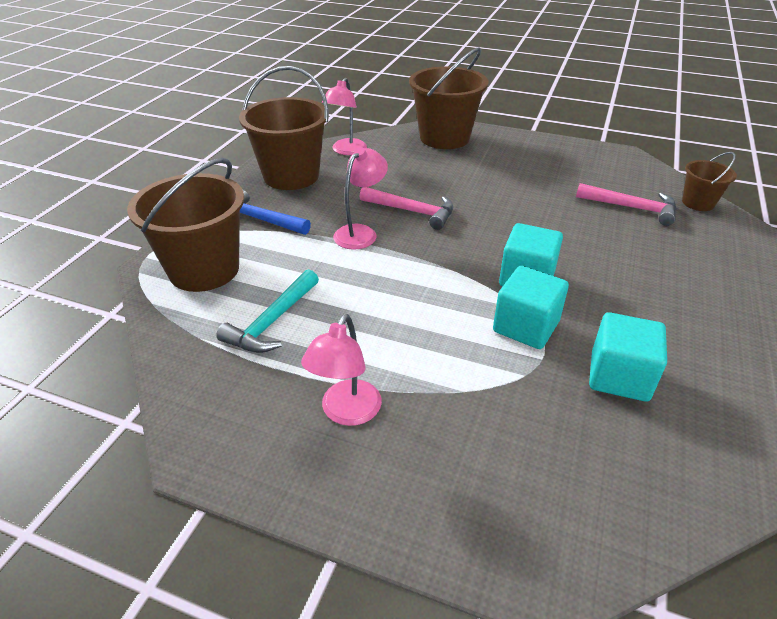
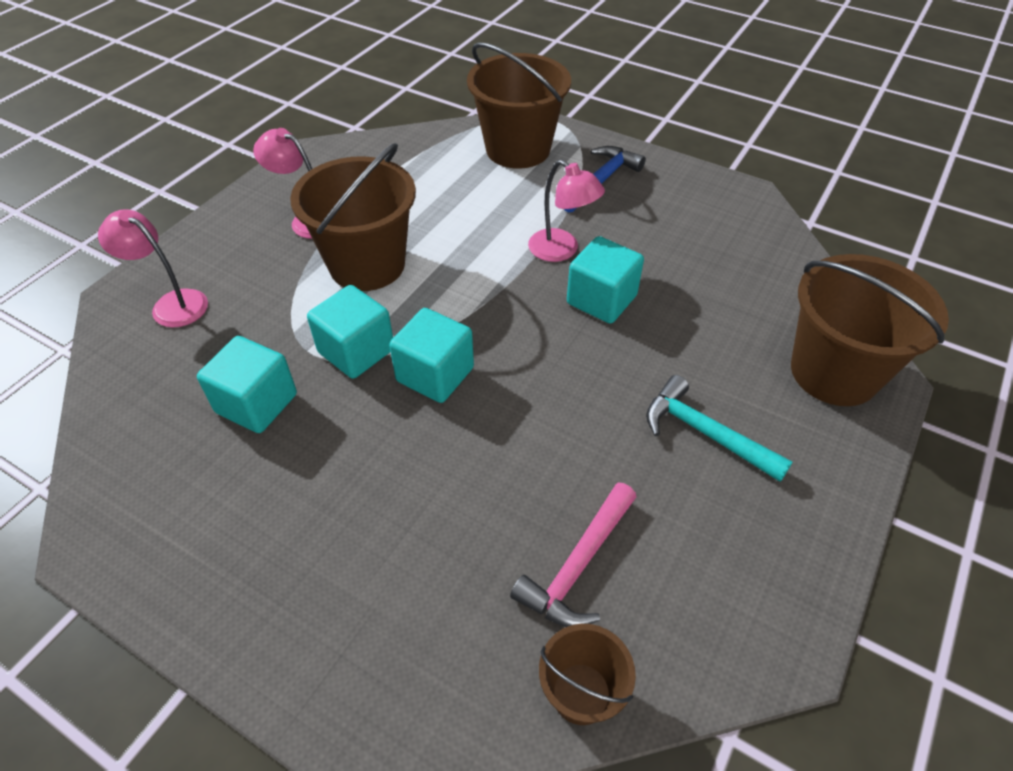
camera: 100 degrees right, 10 degrees up
(272, 322) = (429, 186): turquoise hammer -> turquoise hammer (704, 433)
(291, 176) = (700, 205): brown bucket -> brown bucket (367, 265)
(346, 151) = (775, 257): pink lamp -> pink lamp (171, 304)
(412, 211) = (601, 299): pink hammer -> turquoise cube

